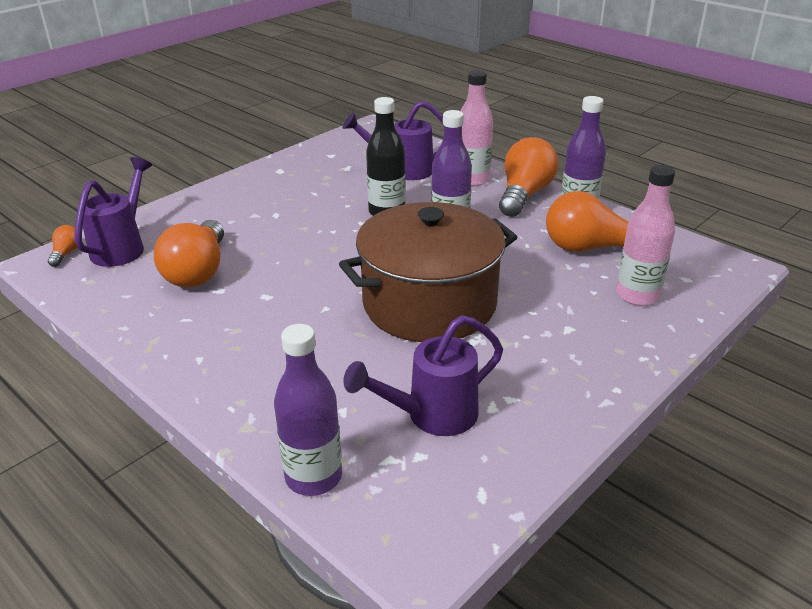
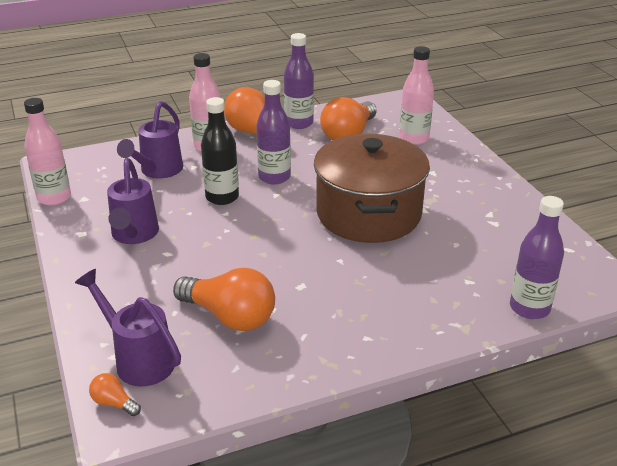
camera: 65 degrees left, 0 degrees up
(322, 144) = (54, 198): none -> pink bottle
(431, 416) = (492, 247): purple watering can -> purple watering can (134, 236)

